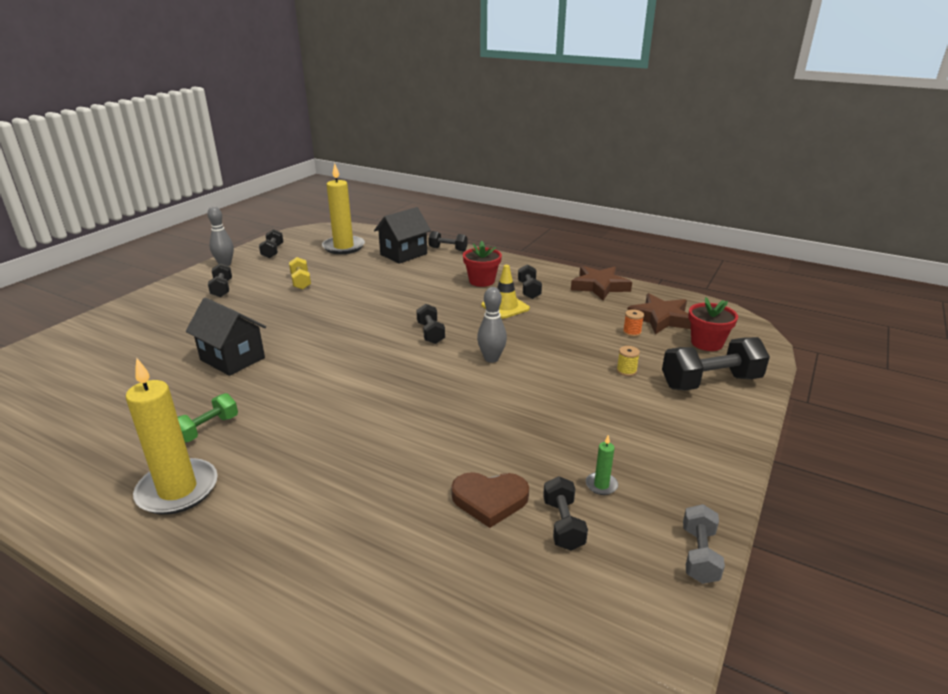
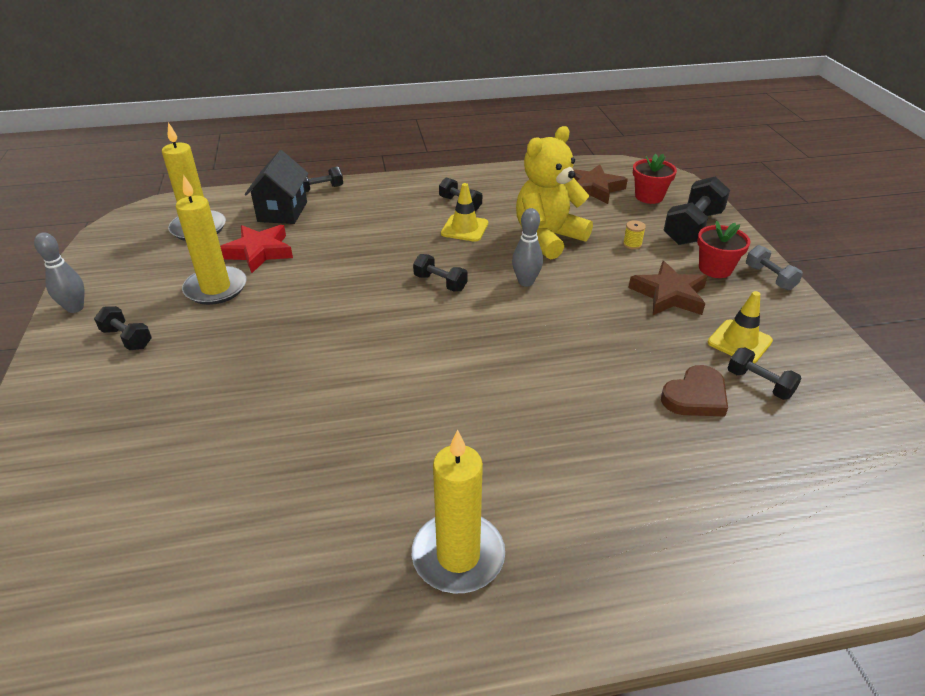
camera: 40 degrees left, 10 degrees up
(207, 429) = (385, 486): green dumbbell -> none
(232, 359) = (285, 406): black house -> none
(272, 251) = (114, 267): black dumbbell -> none
(301, 282) = (216, 288): yellow dumbbell -> yellow candle
(354, 271) = (259, 252): none -> red star
(482, 281) = (405, 211): red flower pot -> red flower pot (715, 269)
(559, 338) = (548, 238): none -> yellow teddy bear
(599, 286) = (510, 177): brown star -> brown star (669, 295)
(601, 485) = (739, 342): green candle -> yellow traffic cone
(632, 332) = (591, 209): orange spool -> none
(699, 555) = (846, 355): grey dumbbell -> grey dumbbell (769, 277)

